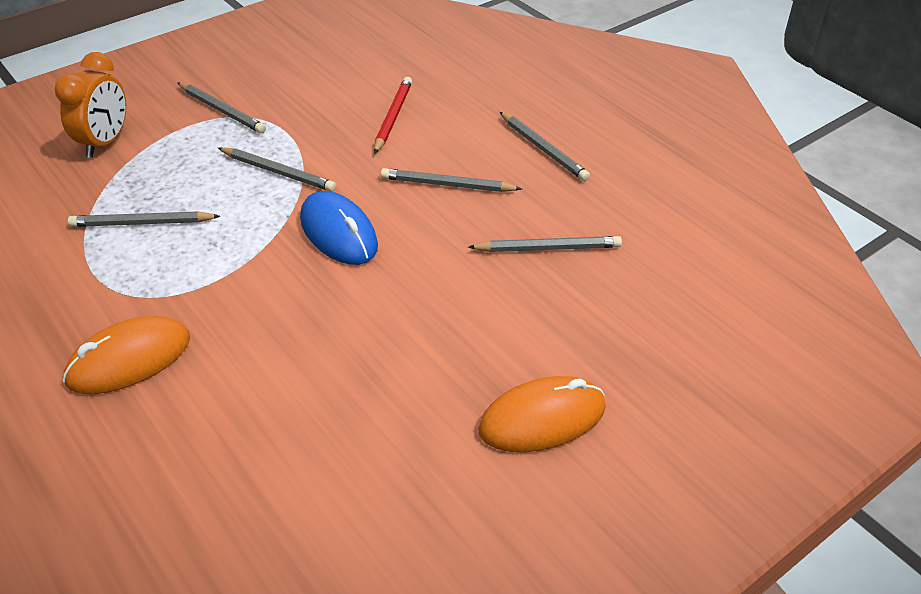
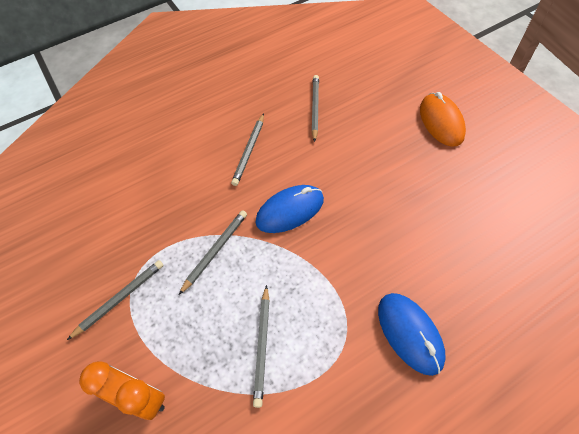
camera: 80 degrees left, 15 degrees up
(129, 360) = (410, 333): orange mouse -> blue mouse
(393, 117) = (165, 178): red pencil -> none
(543, 149) = (222, 102): grey pencil -> none

